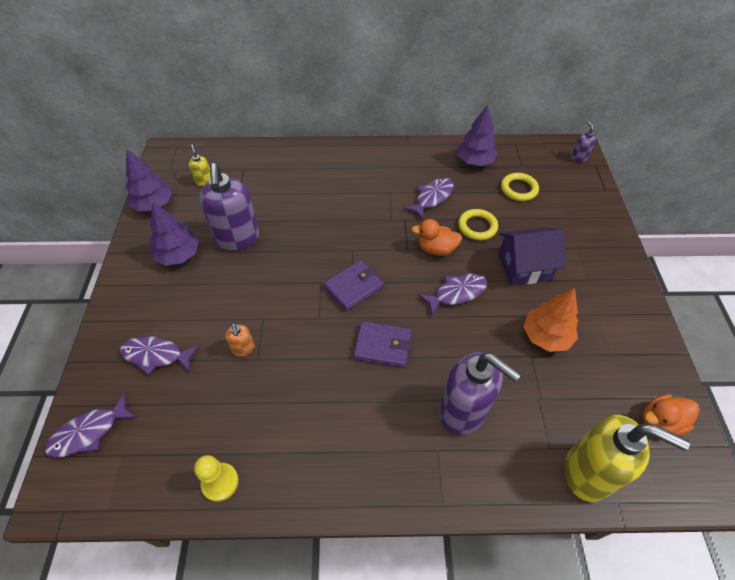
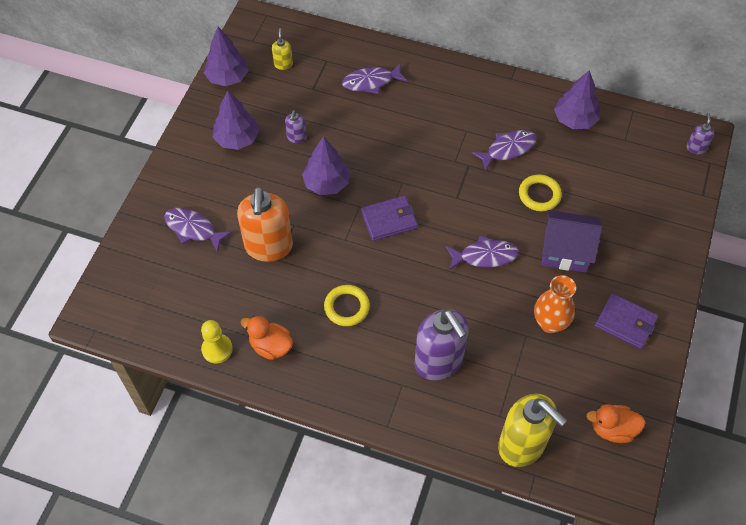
camera: 20 degrees right, 5 degrees up
(89, 432) = (125, 276): purple fish -> purple fish (371, 82)
(237, 238) = (296, 137): purple soap dispenser -> purple soap dispenser, size x0.44
(243, 349) = (269, 247): orange soap dispenser -> orange soap dispenser, size x2.27
(281, 271) = (326, 183): none -> purple tree
(382, 346) = (392, 283): purple wallet -> purple wallet (625, 322)
(436, 249) = (486, 206): orange duck -> orange duck (270, 346)
(518, 189) = (606, 166): yellow ring -> yellow ring (347, 307)
(546, 336) = (550, 323): orange tree -> orange vase

